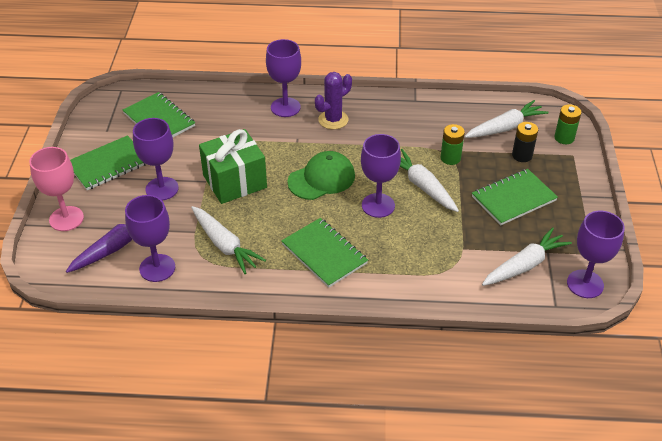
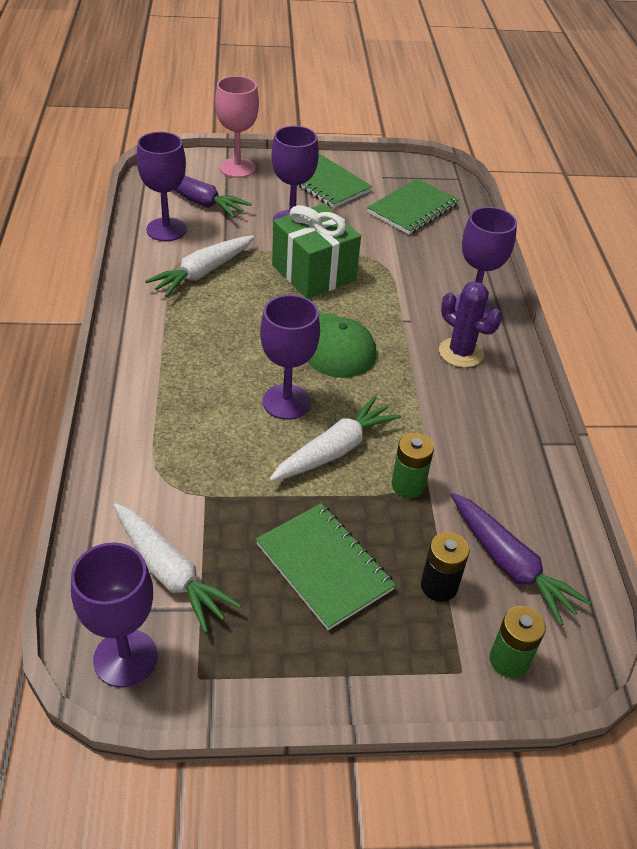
camera: 80 degrees right, 0 degrees up
(324, 254) = (190, 353): green notebook -> none
(505, 127) = (509, 564): white carrot -> purple carrot

